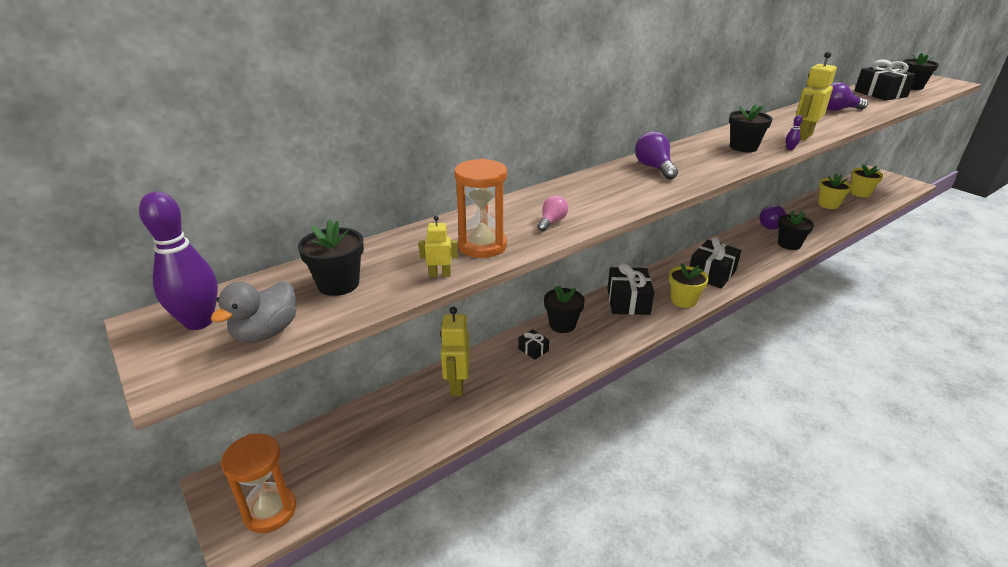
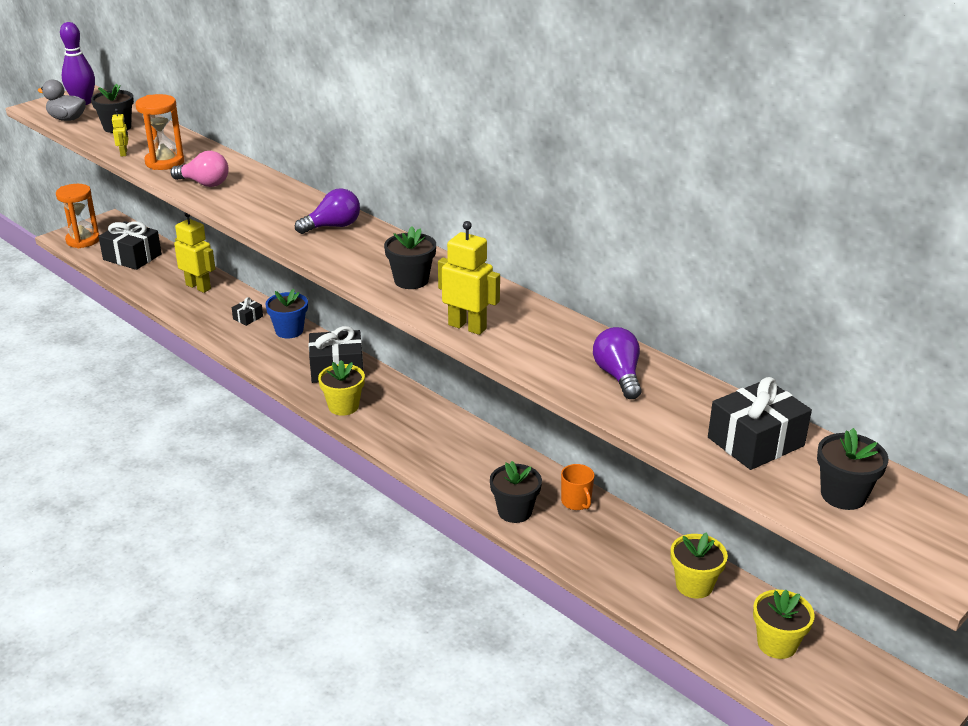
camera: 80 degrees right, 0 degrees up
(457, 385) = (198, 287): yellow robot -> yellow robot turned 45 degrees clockwise
(552, 222) = (204, 183): pink light bulb -> pink light bulb, size x1.60
(562, 325) = (289, 331): black flower pot -> blue flower pot
(711, 274) = (410, 431): black gift -> black gift (132, 257)
(771, 225) = (576, 502): purple light bulb -> orange mug
(790, 149) = (413, 310): purple bowling pin -> none

